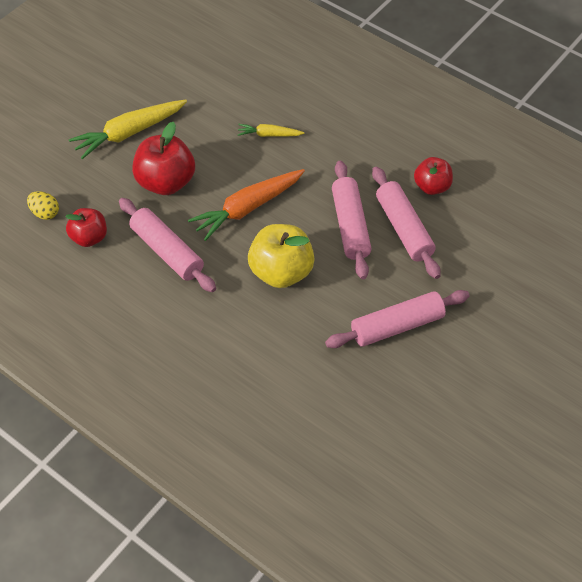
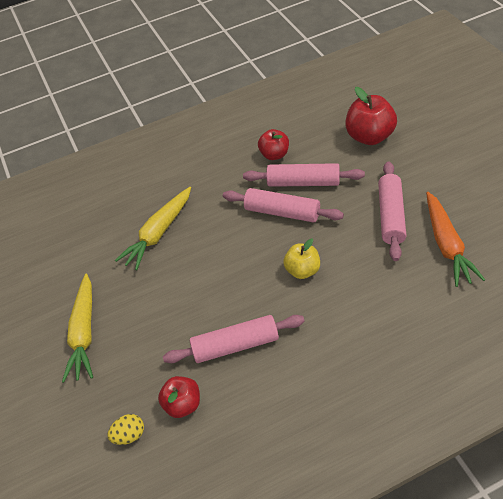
camera: 55 degrees left, 5 degrees down
(166, 182) = (159, 322): red apple -> red apple (370, 137)
(247, 208) = (225, 272): orange carrot -> orange carrot (447, 245)
(269, 135) = (159, 233): yellow carrot -> yellow carrot, size x1.87
(281, 272) = (302, 270): yellow apple -> yellow apple, size x0.63

